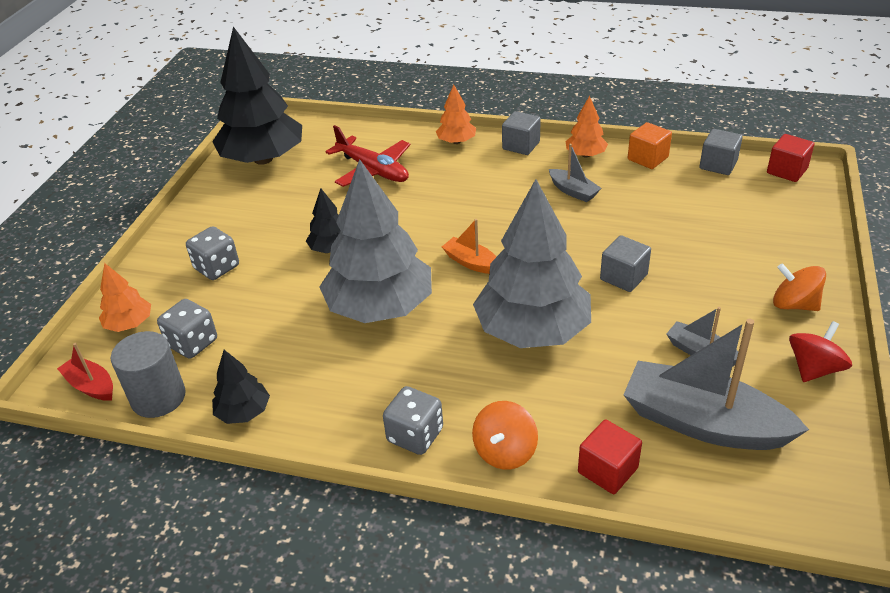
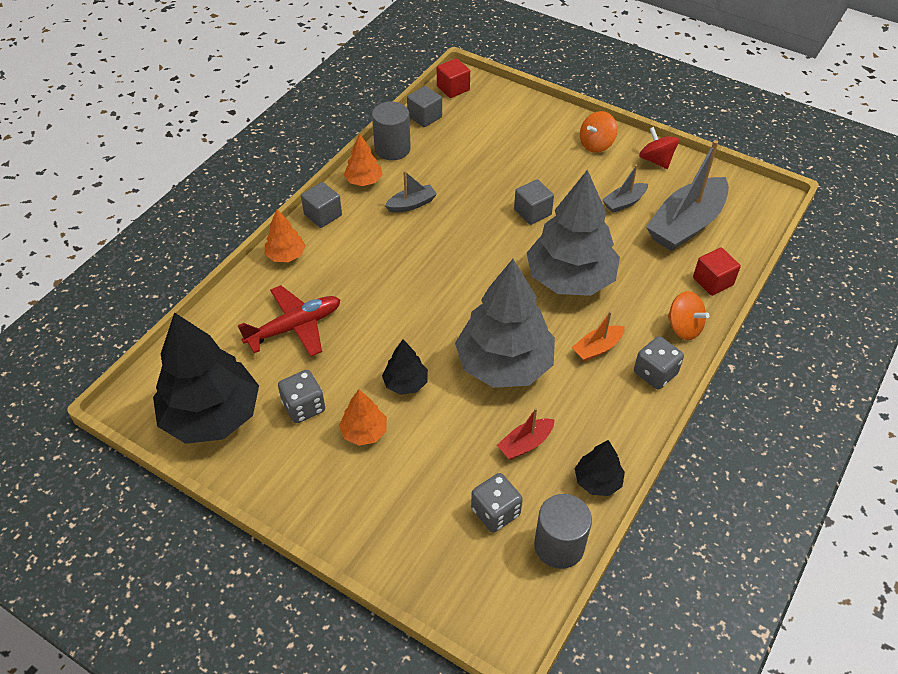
camera: 75 degrees left, 10 degrees up
(91, 386) = (524, 604): red boat -> red boat (525, 444)
(129, 324) = (445, 566): orange tree -> orange tree (364, 432)
(217, 267) = (389, 480): grey dice -> grey dice (304, 407)
(471, 262) = (473, 292): orange boat -> orange boat (597, 348)
(647, 158) = (392, 149): orange cube -> grey cylinder

